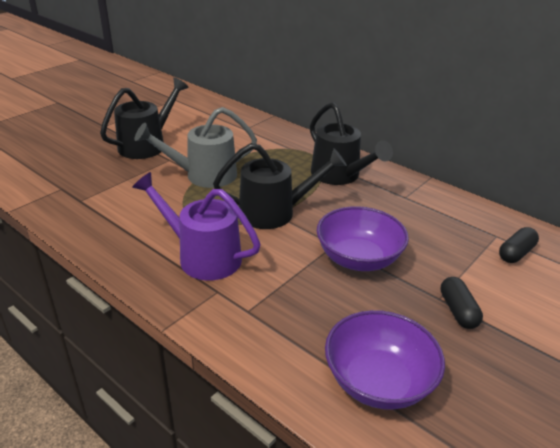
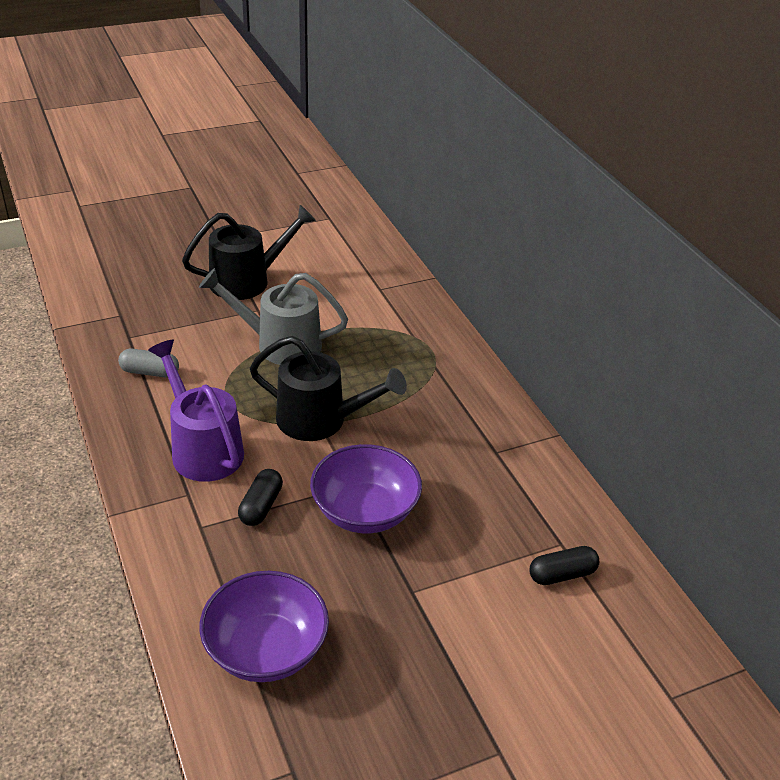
camera: 25 degrees right, 5 degrees up
(116, 218) = (150, 372): none -> grey capsule
(340, 176) = (440, 395): black watering can -> none
(458, 311) = (419, 613): black capsule -> black capsule (261, 506)

